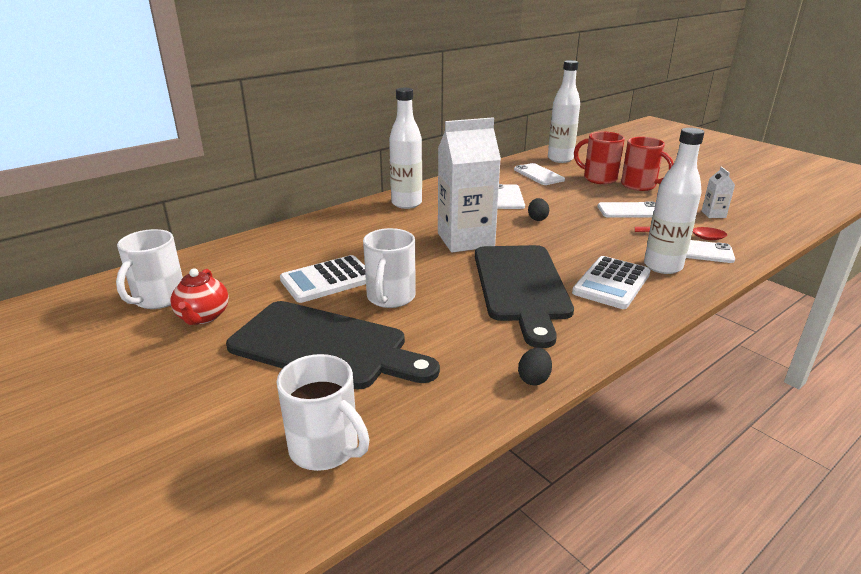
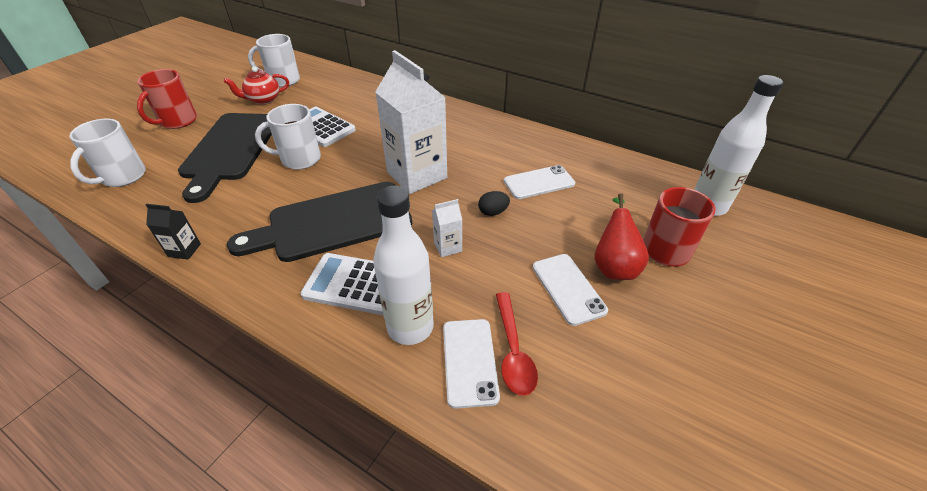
camera: 70 degrees right, 15 degrees up
(406, 203) = (480, 128): white bottle -> none
(534, 379) = (184, 250): black egg -> black carton
(538, 175) = (630, 195): white phone -> none
(611, 194) = (613, 266): none -> red pear
(639, 186) = (674, 294): red mug -> red mug (177, 121)
(713, 214) = (619, 388): white carton -> white carton (447, 247)

